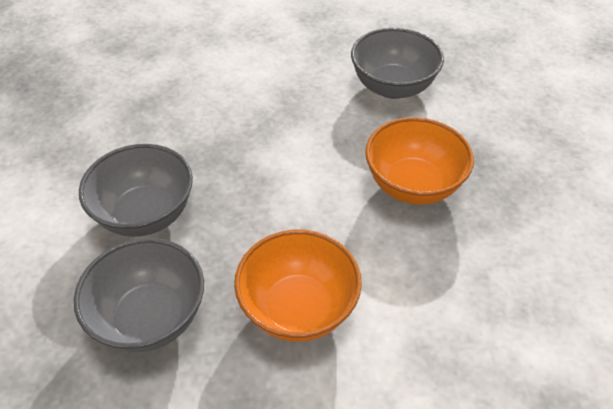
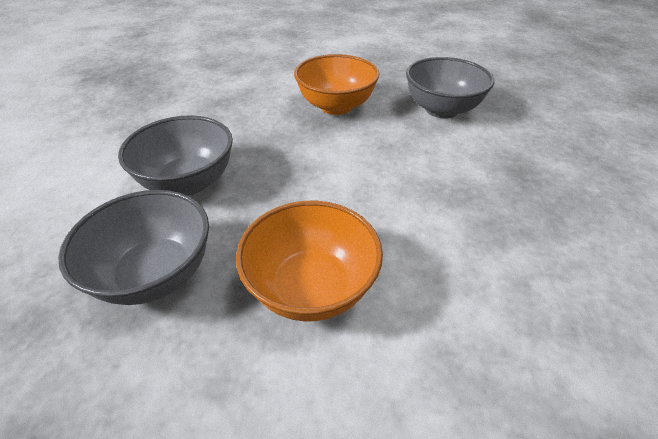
camera: 10 degrees right, 5 degrees down
(413, 185) = (452, 187): orange bowl -> orange bowl (336, 106)

